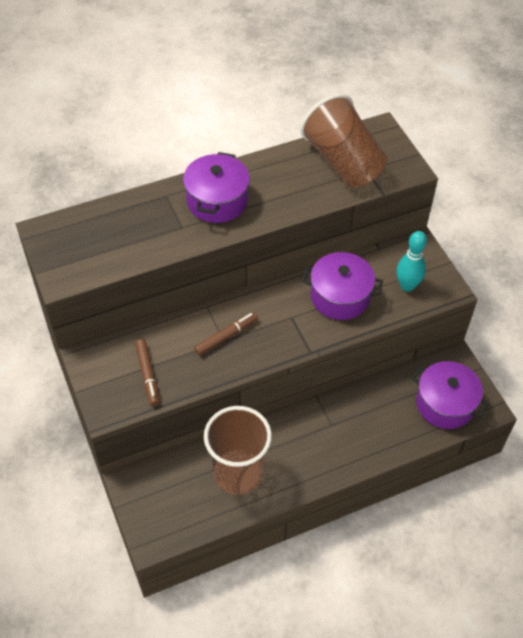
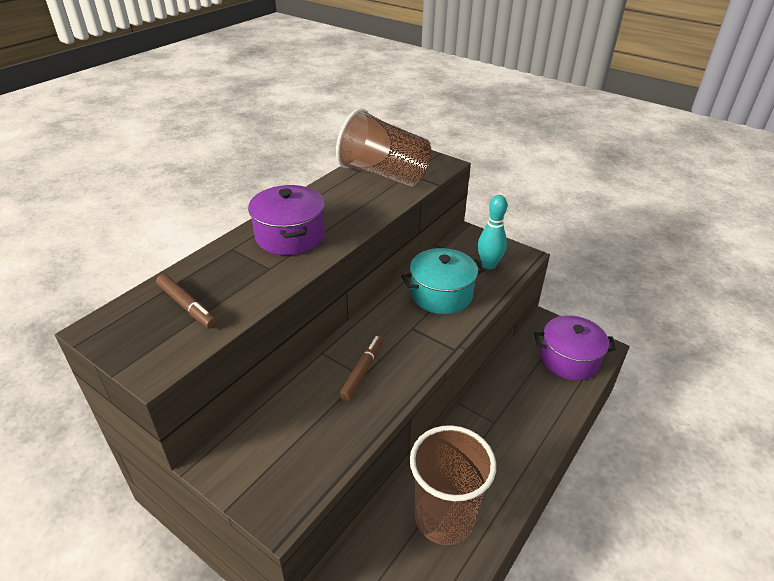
camera: 30 degrees left, 15 degrees down
(148, 375) = (303, 447): brown marker -> brown marker (187, 306)
(340, 296) = (441, 294): purple pot -> turquoise pot

